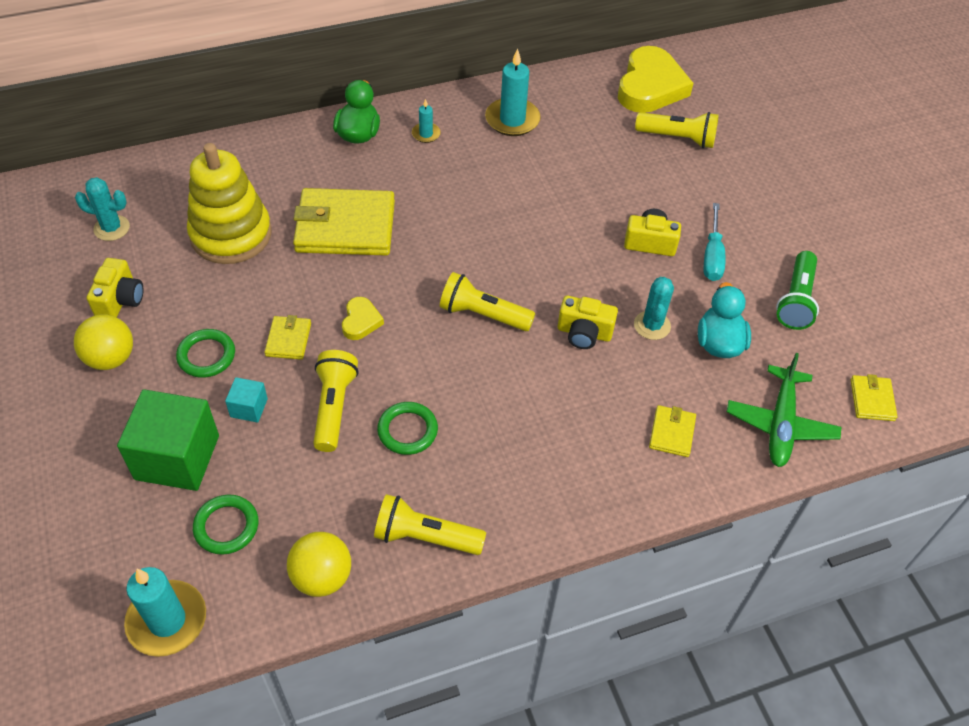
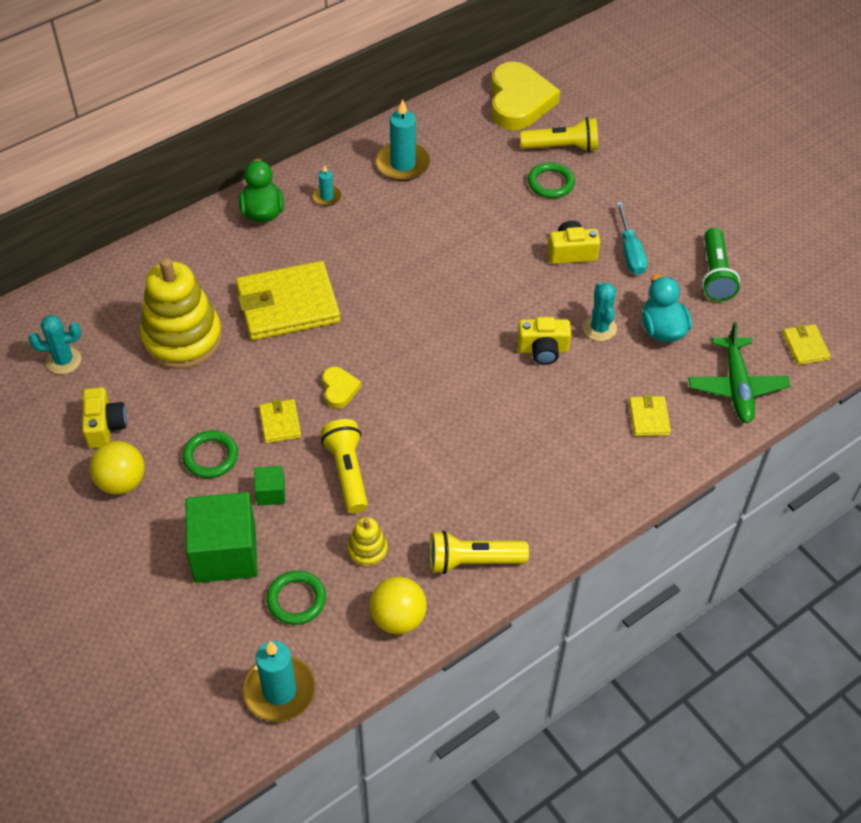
camera: 15 degrees left, 0 degrees up
(249, 408) = (271, 493): turquoise cube -> green cube
(320, 494) = (367, 550): none -> yellow stacking toy
(407, 430) = (421, 475): green ring -> green ring (550, 183)
(483, 314) = (447, 355): yellow flashlight -> none

